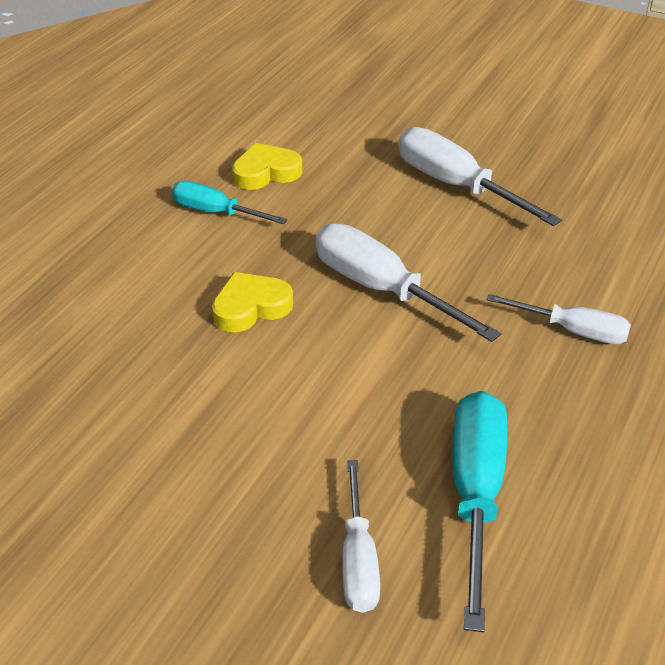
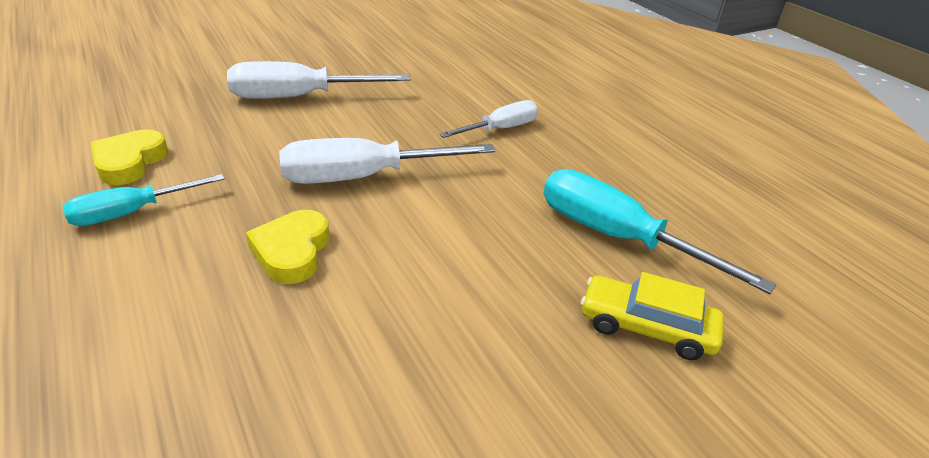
camera: 60 degrees left, 5 degrees down
(358, 559) = (646, 327): white screwdriver -> yellow car

